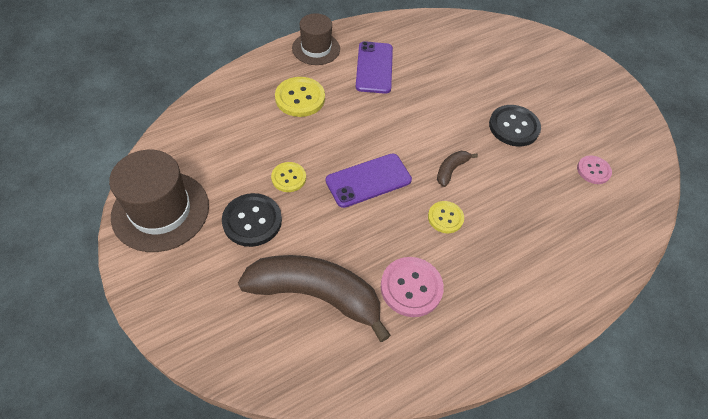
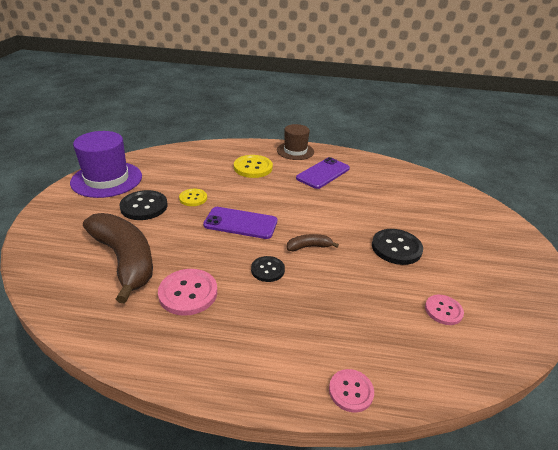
camera: 40 degrees right, 20 degrees down
(160, 211) = (107, 179): brown hat -> purple hat
(445, 218) = (267, 270): yellow button -> black button
(600, 283) = (351, 391): none -> pink button

